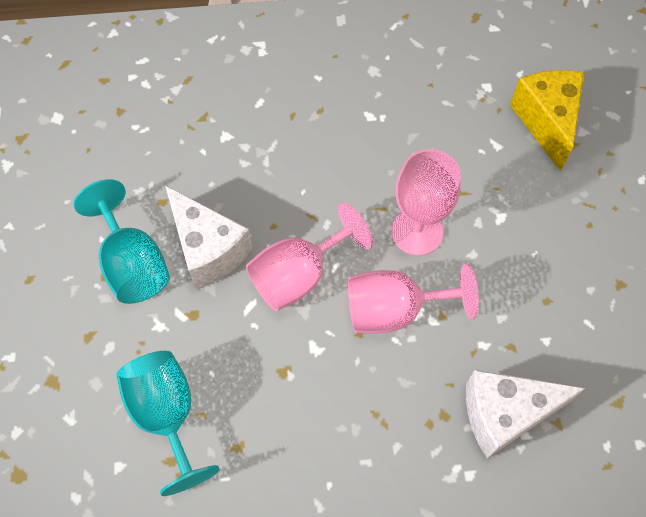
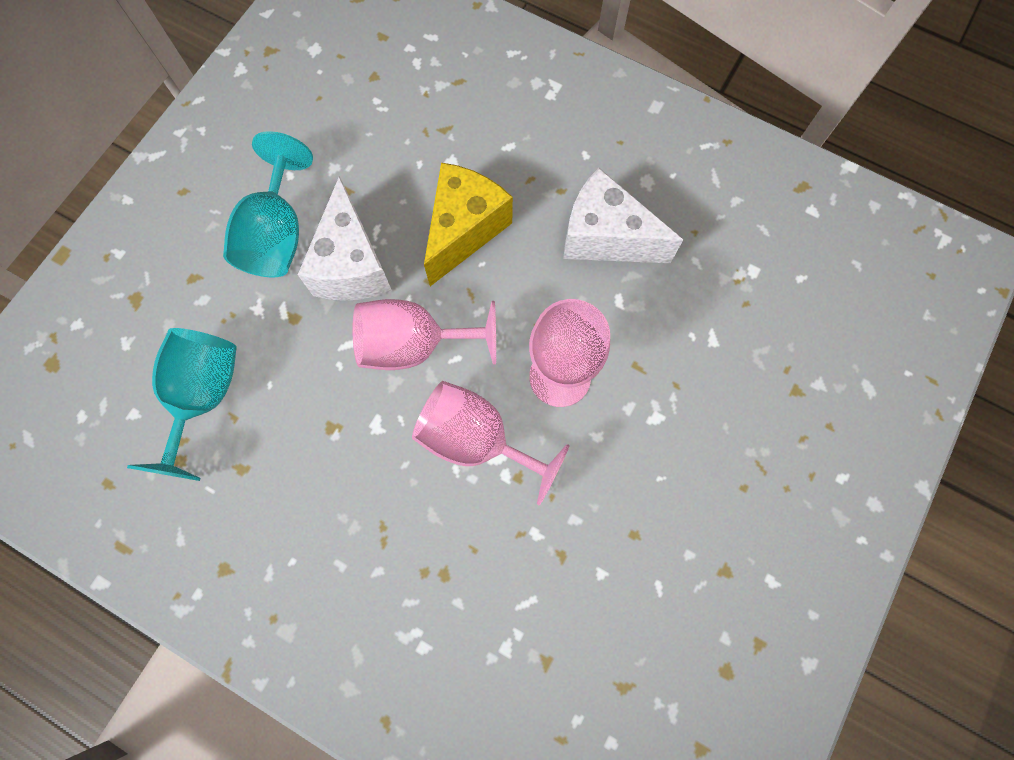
camera: 35 degrees right, 10 degrees up
(505, 415) = (501, 616): white cheese -> white cheese (605, 237)
(546, 122) = (787, 349): yellow cheese -> yellow cheese (464, 230)

